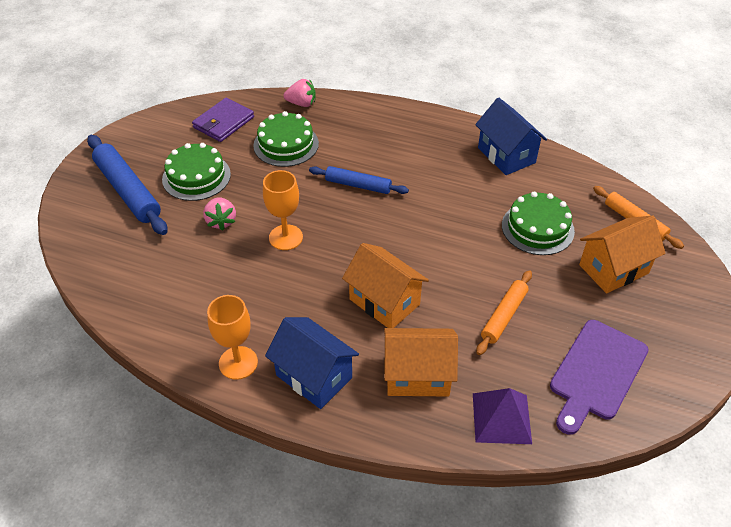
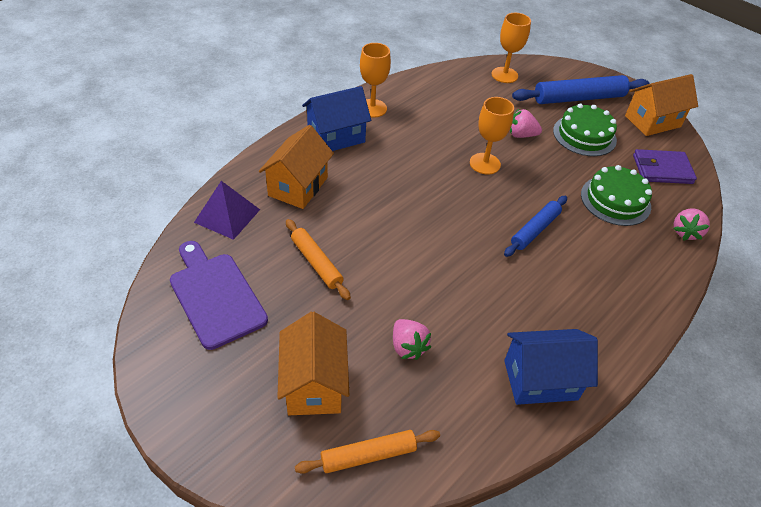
camera: 110 degrees right, 0 degrees up
(105, 259) = (504, 75): none -> orange goblet
(223, 122) = (662, 169): purple wallet -> purple wallet turned 60 degrees counterclockwise
(384, 302) = (380, 195): orange house -> orange house (652, 121)
(537, 228) = (408, 347): green cake -> pink strawberry

